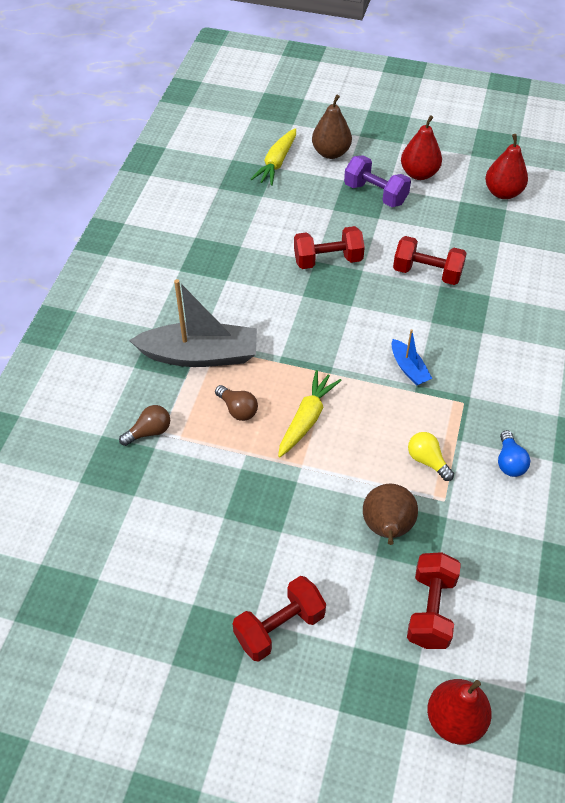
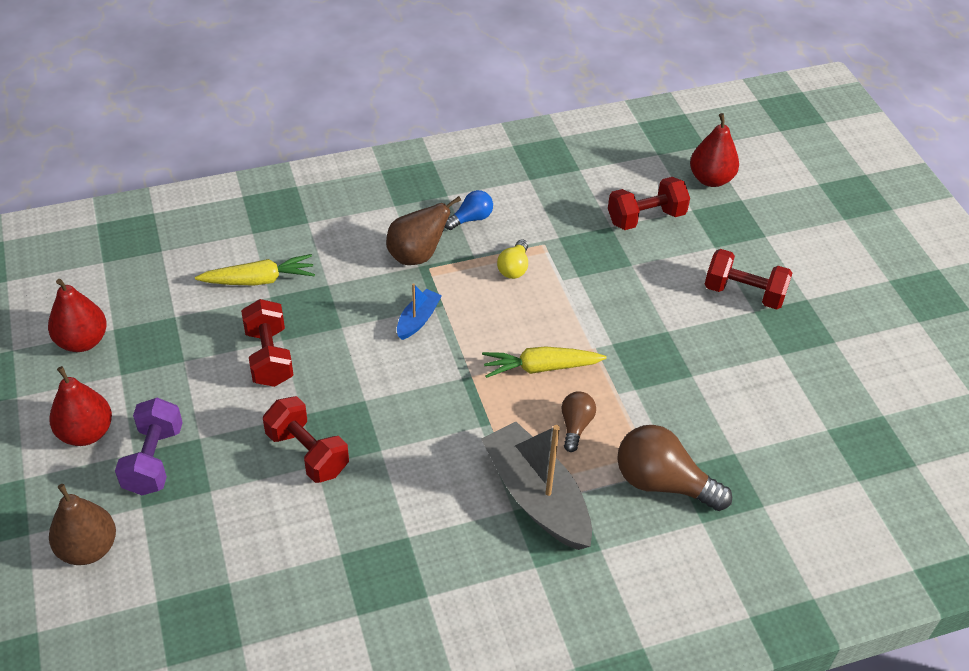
camera: 125 degrees left, 5 degrees down
(149, 432) = (663, 483): brown light bulb -> brown light bulb, size x1.84
(277, 163) = (146, 602): yellow carrot -> yellow carrot (259, 280)
(387, 528) = (602, 267): brown pear -> brown pear (417, 255)

